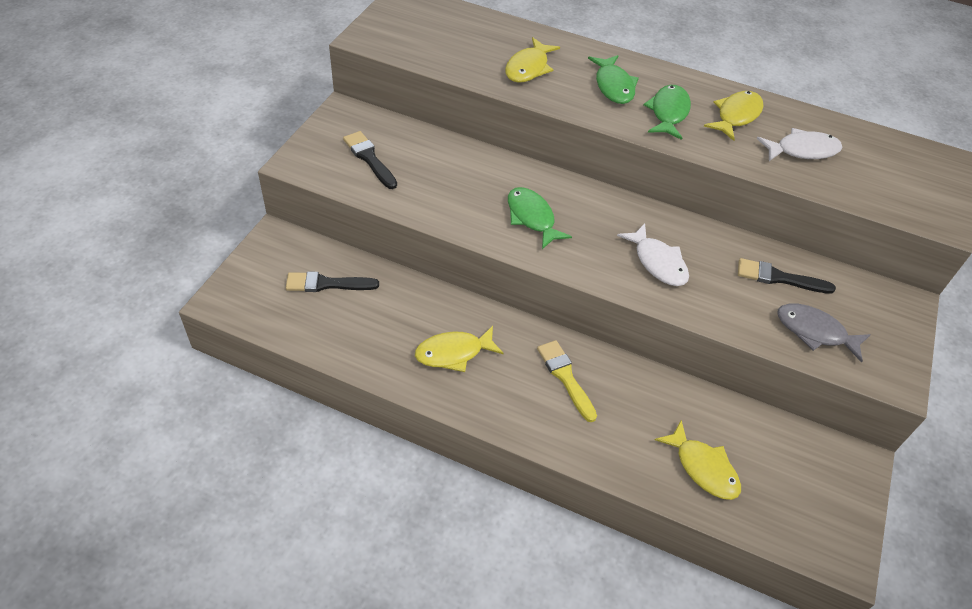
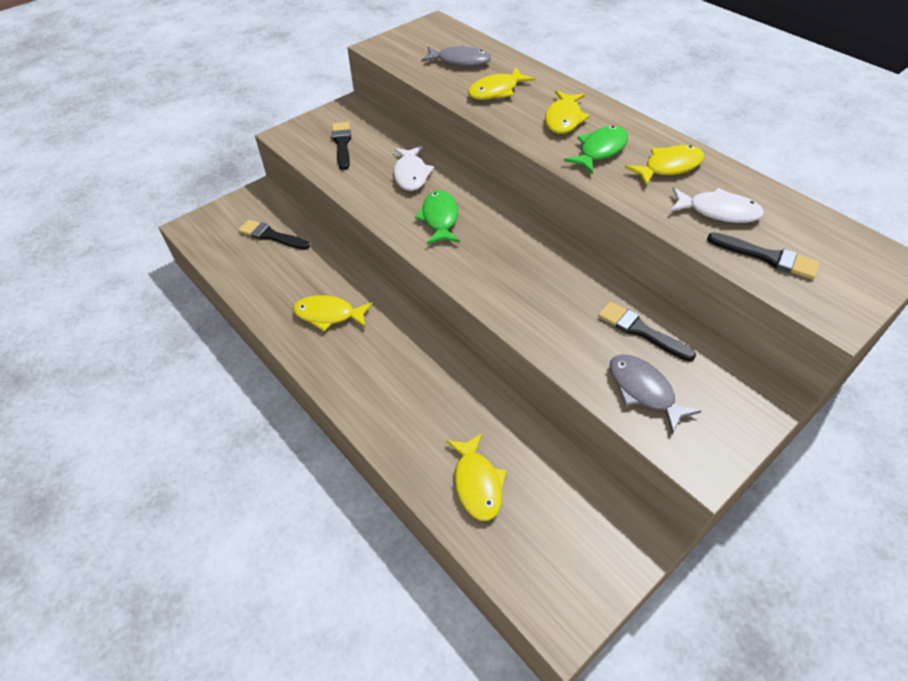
camera: 30 degrees right, 0 degrees up
(466, 40) = (460, 61): none -> grey fish
(565, 377) = (406, 363): yellow brush -> none
(613, 86) = (563, 119): green fish -> yellow fish
(657, 262) = (527, 284): white fish -> white fish (411, 174)
(864, 183) = (767, 257): none -> black brush

